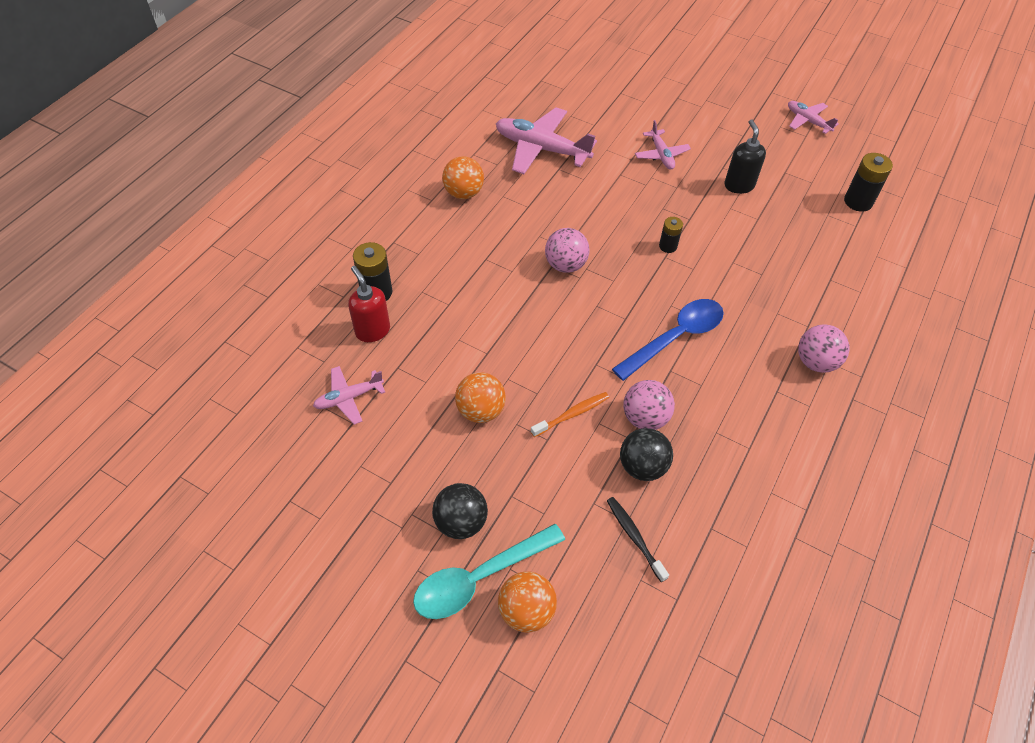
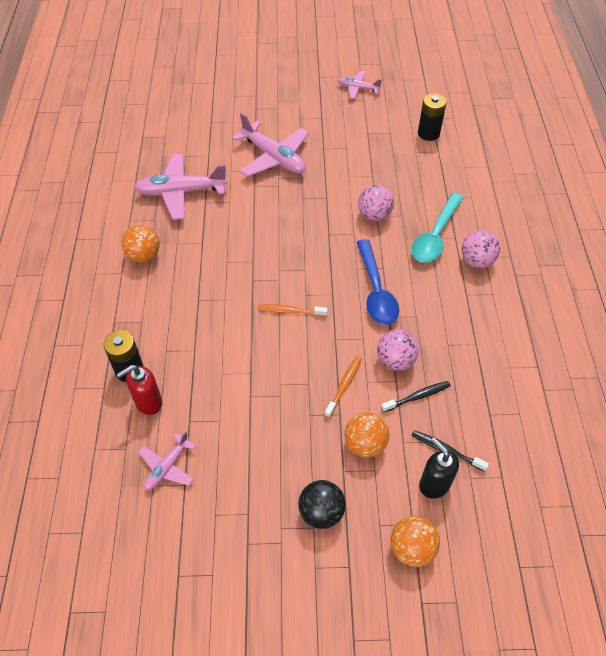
camera: 30 degrees left, 0 degrees up
(372, 330) = (148, 402): red soap dispenser -> red soap dispenser turned 60 degrees counterclockwise
(479, 578) = (363, 545): turquoise spoon -> turquoise spoon (435, 236)
(480, 410) = (277, 419): orange ball -> orange ball (365, 444)
(565, 265) = (262, 275): pink ball -> pink ball (374, 215)
(569, 314) = (290, 311): none -> orange toothbrush
(642, 466) = (417, 397): black ball -> black toothbrush
(661, 155) = (274, 157): pink plane -> pink plane, size x1.82
(668, 246) = (325, 225): black battery -> none
(675, 337) = (376, 291): blue spoon -> blue spoon turned 150 degrees clockwise
(739, 185) = (343, 157): black soap dispenser -> black soap dispenser (434, 484)

